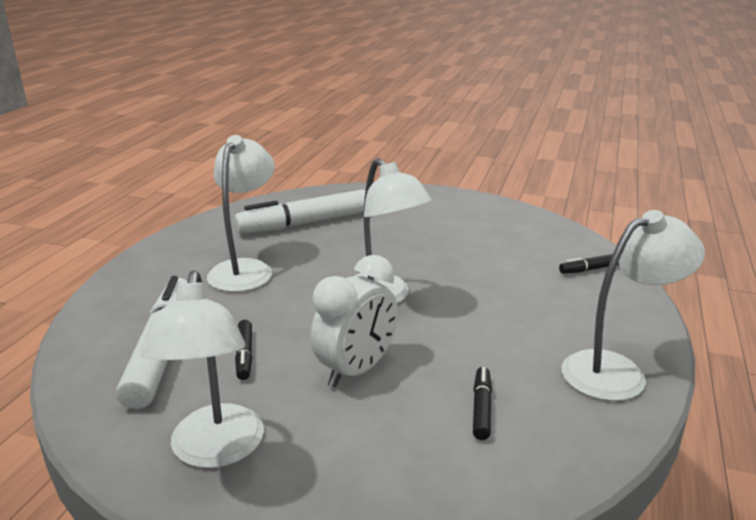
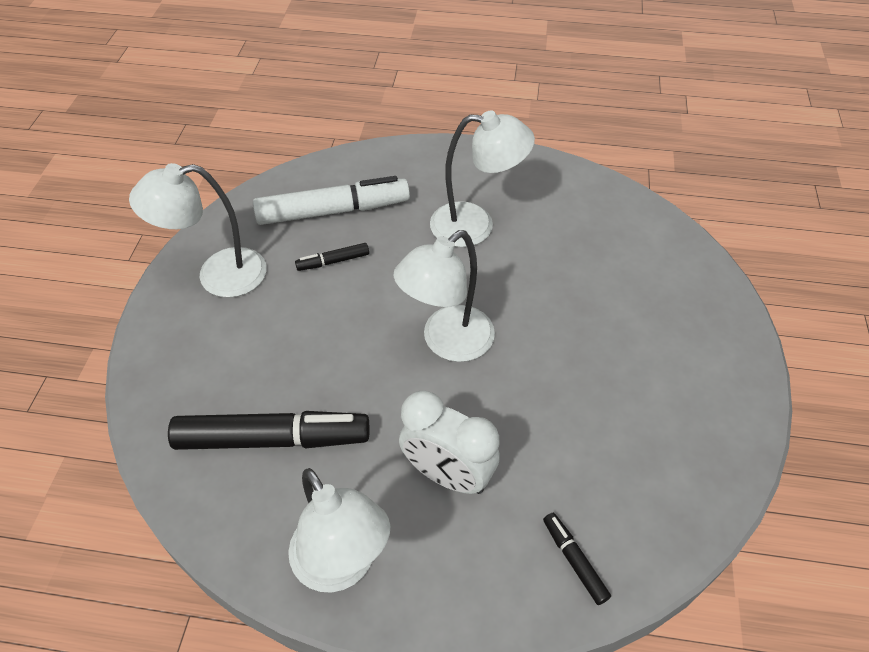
camera: 80 degrees right, 25 degrees up
(304, 223) = (594, 247): white marker -> none
(356, 370) = (319, 340): white clock -> white clock (447, 474)
(481, 408) = (273, 439): black marker -> black marker, size x2.20

